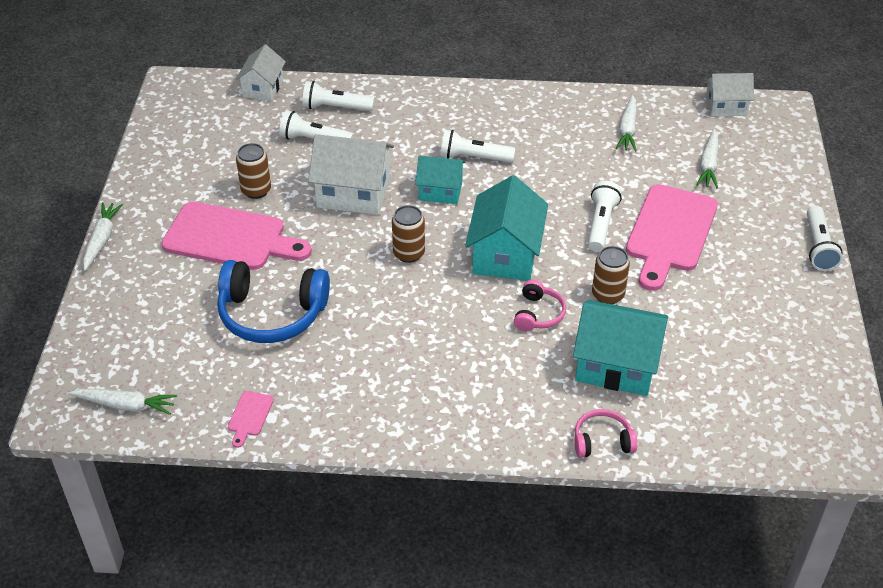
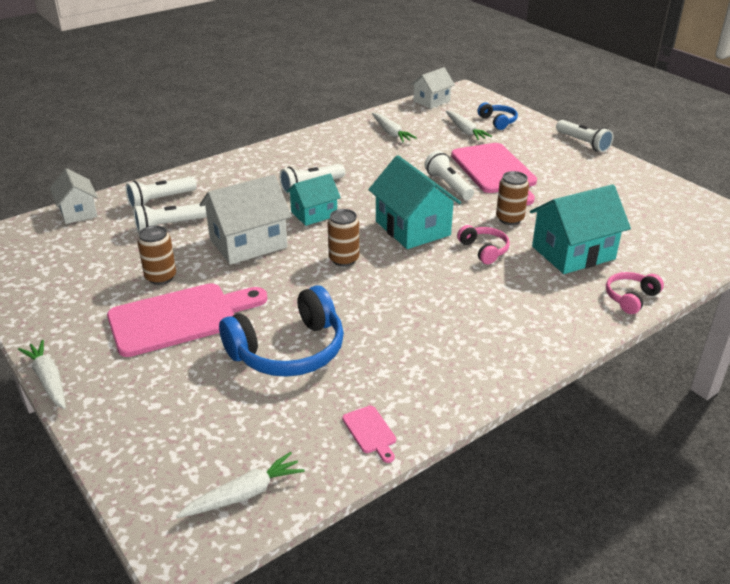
camera: 40 degrees left, 10 degrees down
(762, 170) = (498, 121): none -> blue headphones

